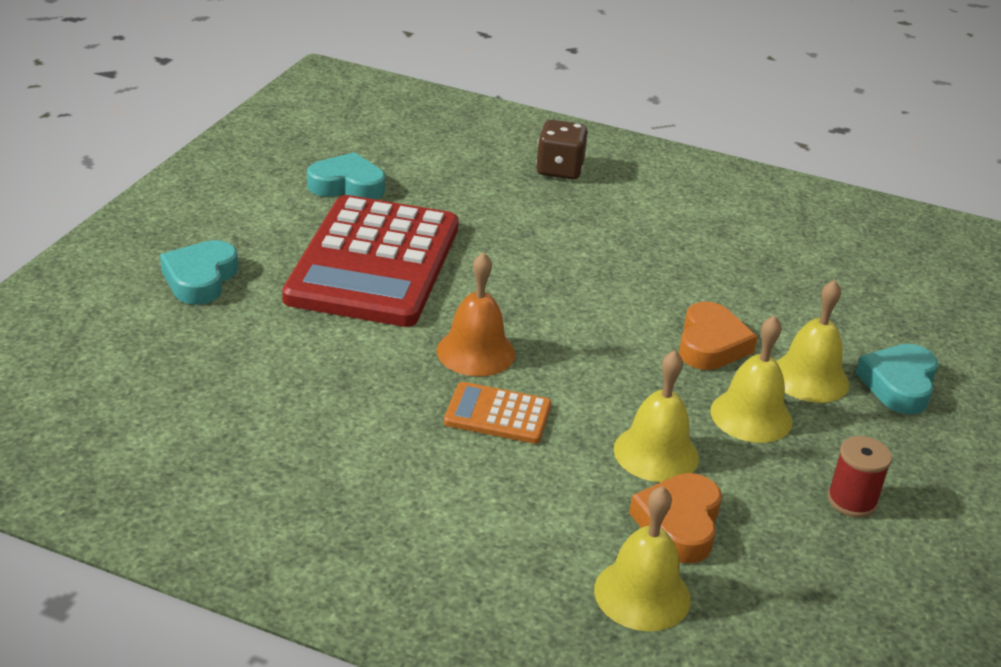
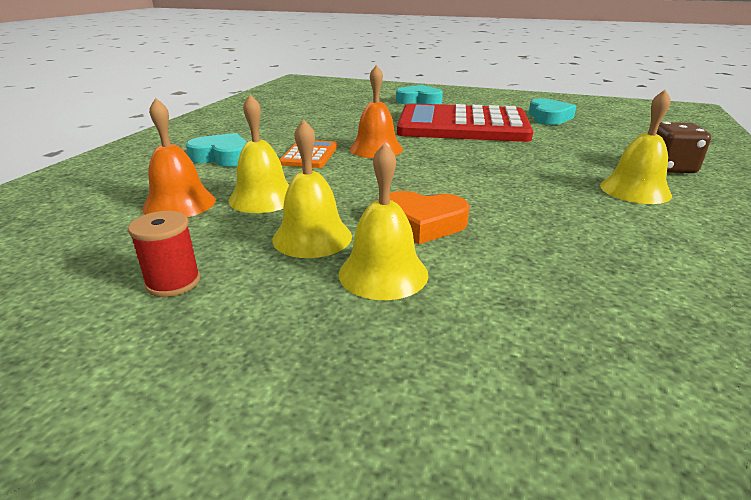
camera: 90 degrees right, 5 degrees down
(642, 594) = (117, 191): yellow bell -> yellow bell (635, 190)
(679, 524) = (179, 204): orange heart -> orange bell
(899, 384) = (388, 342): turquoise heart -> turquoise heart (222, 157)

